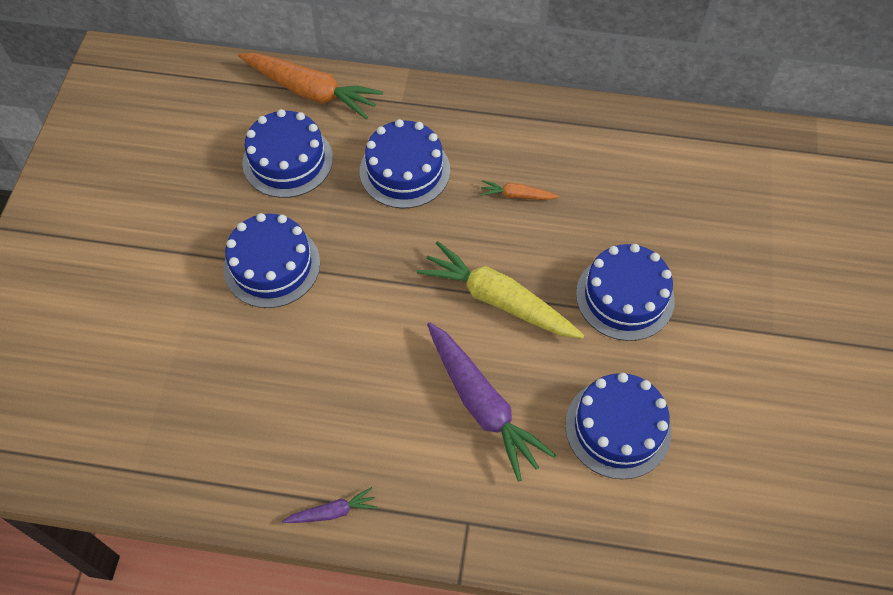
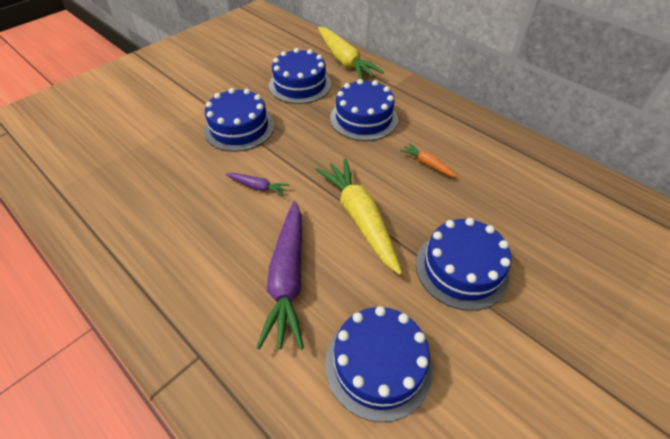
camera: 35 degrees right, 10 degrees down
(311, 92) = (344, 61): orange carrot -> yellow carrot
(332, 512) = (125, 284): purple carrot -> purple carrot (258, 187)

